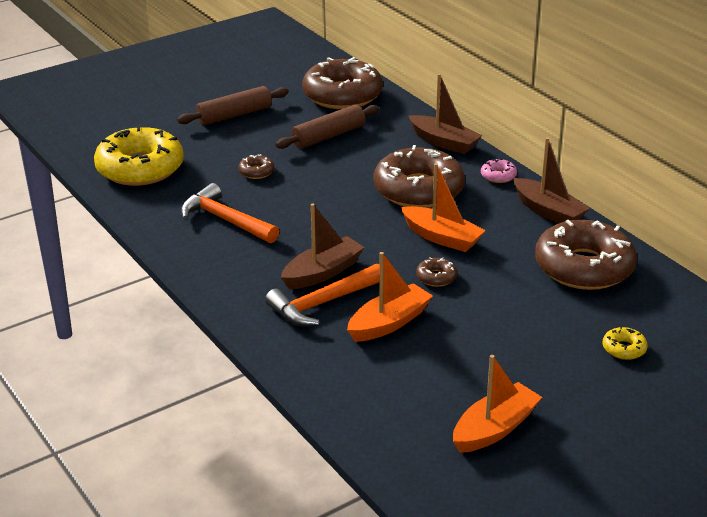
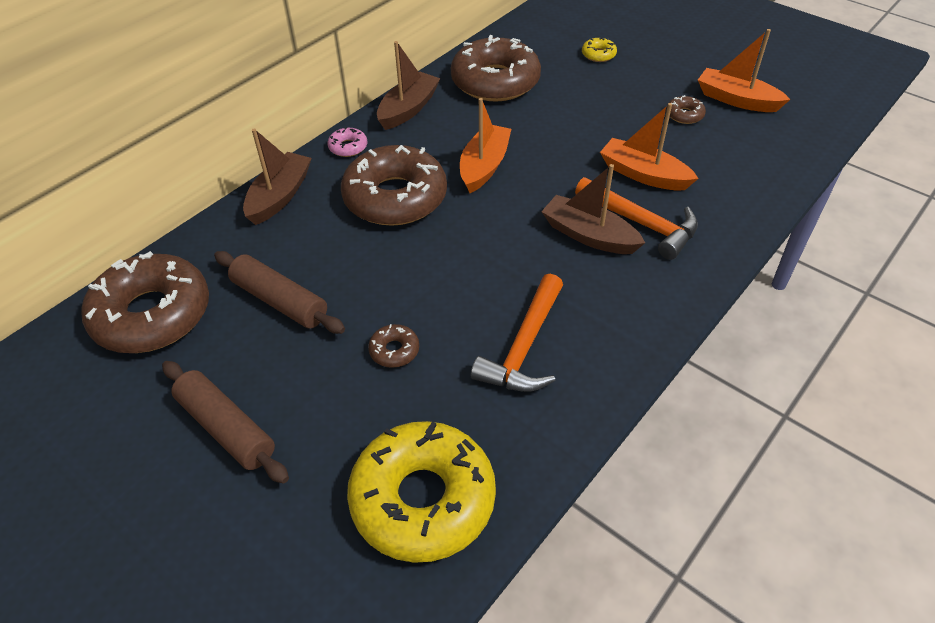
camera: 105 degrees left, 15 degrees up
(436, 277) = (555, 159): brown donut -> brown donut (684, 115)

